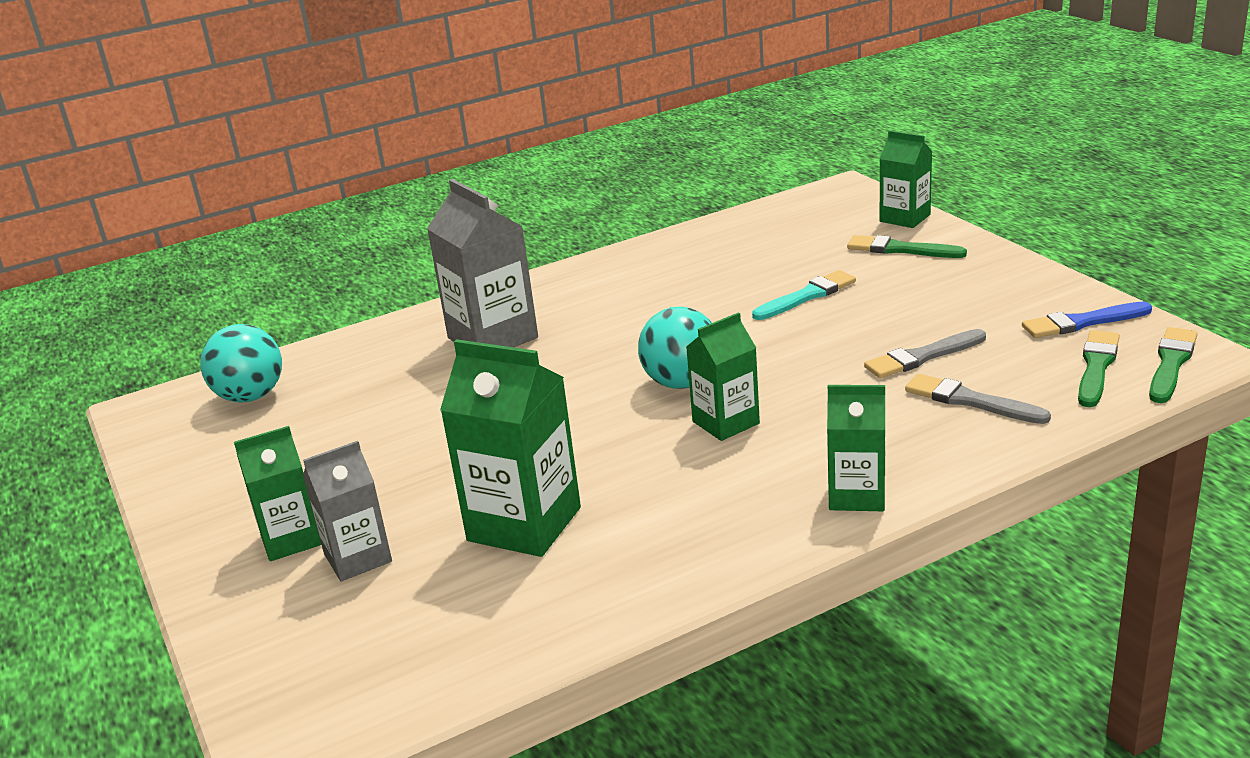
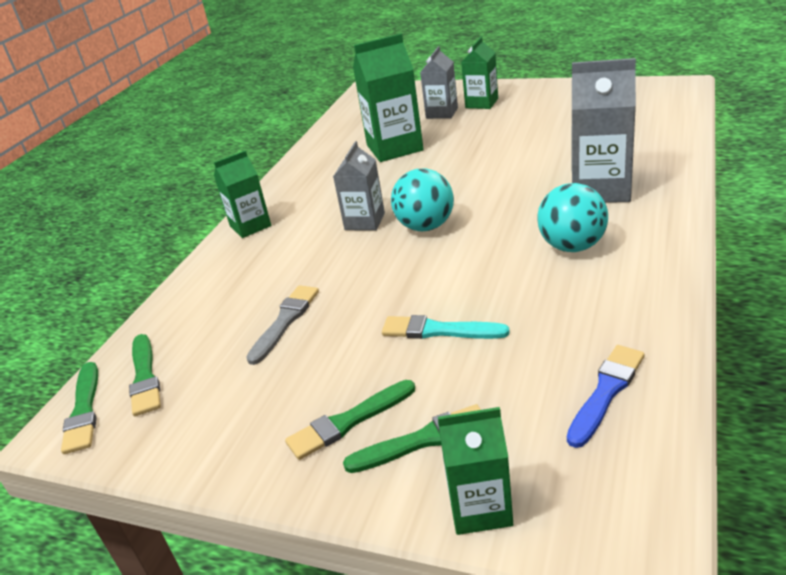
camera: 140 degrees right, 5 degrees up
(250, 396) = (646, 110): turquoise ball -> turquoise ball (572, 246)
(725, 422) = (364, 221): green carton -> grey carton
(807, 296) = (439, 330): turquoise brush -> turquoise brush turned 90 degrees clockwise
(939, 274) = (348, 422): none -> green brush
(970, 401) = (225, 304): grey brush -> none
(1082, 322) = (173, 423): blue brush -> blue brush (606, 392)

